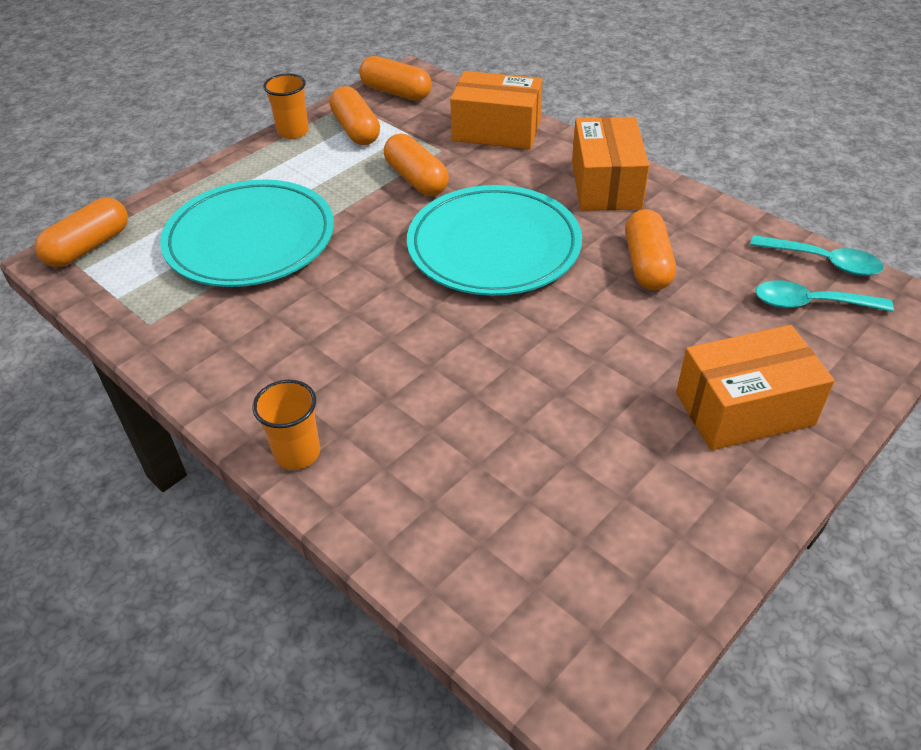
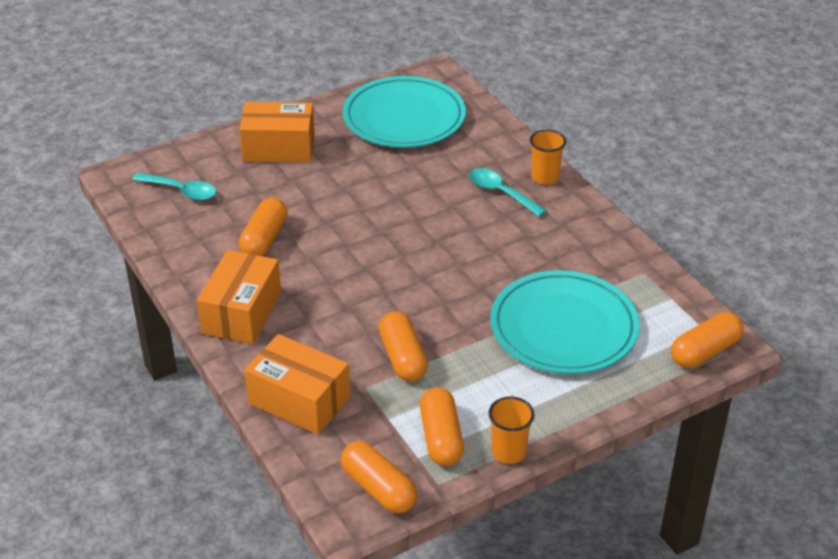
camera: 165 degrees left, 5 degrees down
(494, 246) = (367, 277): turquoise plate -> turquoise plate (404, 118)
(823, 262) = (142, 214): turquoise spoon -> turquoise spoon (501, 193)

